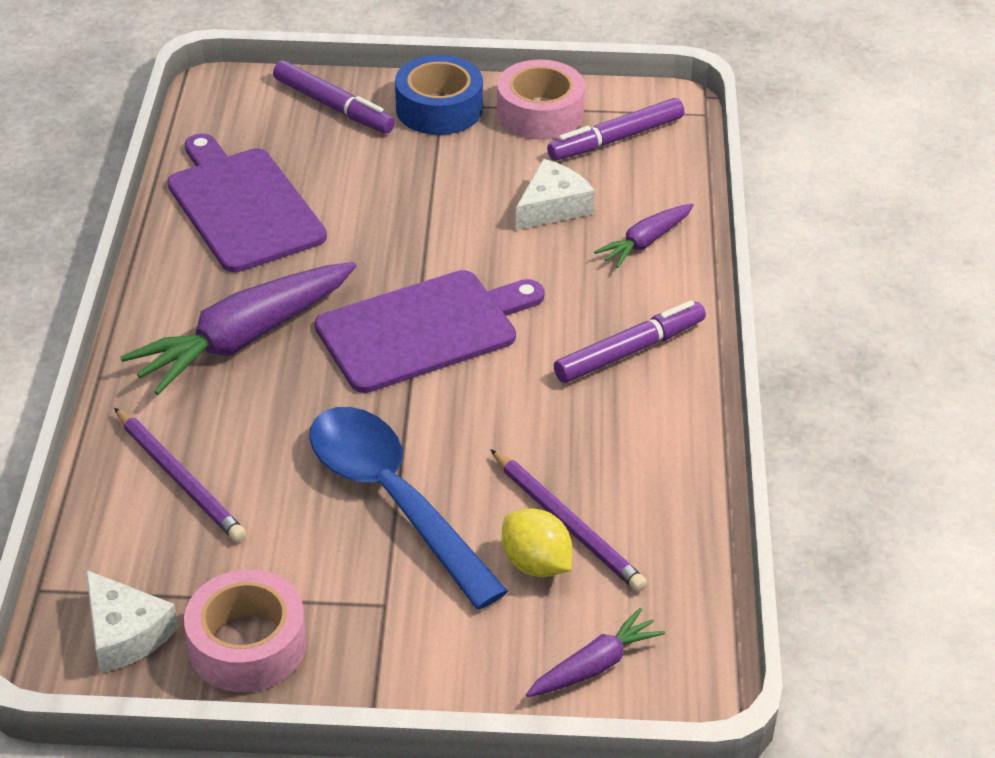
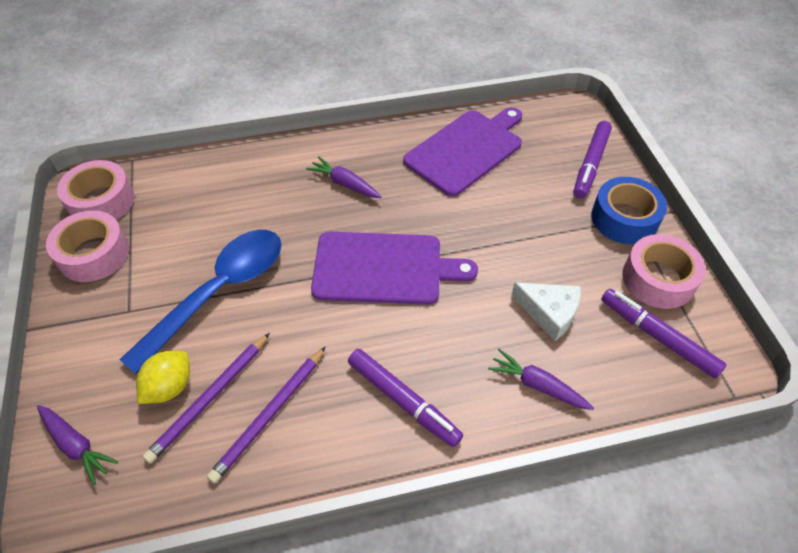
camera: 75 degrees right, 10 degrees up
(125, 633) = (101, 201): white cheese -> pink tape
(180, 478) = (221, 189): purple pencil -> purple pencil (270, 415)
(243, 339) = (344, 184): purple carrot -> purple carrot, size x0.52
(423, 329) = (383, 268): purple cutting board -> purple cutting board turned 45 degrees counterclockwise

